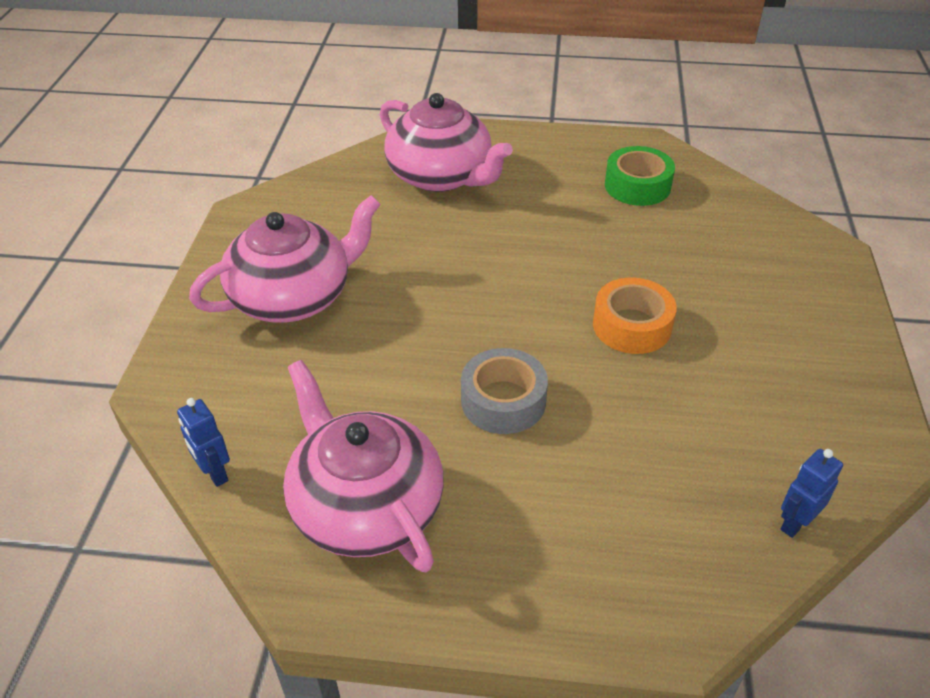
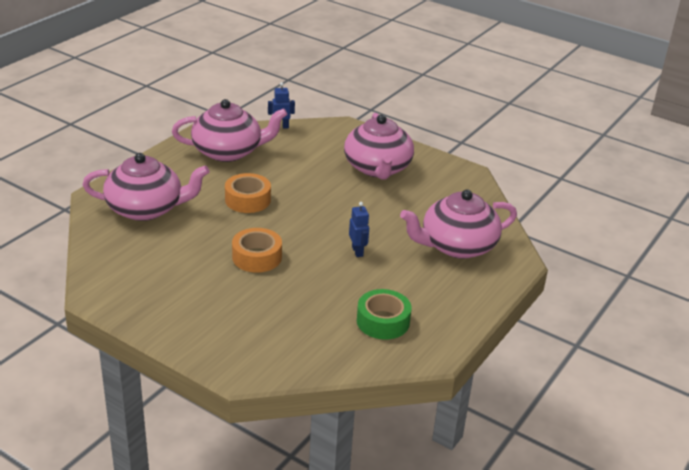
camera: 115 degrees right, 10 degrees down
(503, 401) = (248, 200): grey tape -> orange tape
(645, 519) = (146, 209): none -> pink teapot
(795, 523) = (98, 244): blue robot -> blue robot (357, 251)

